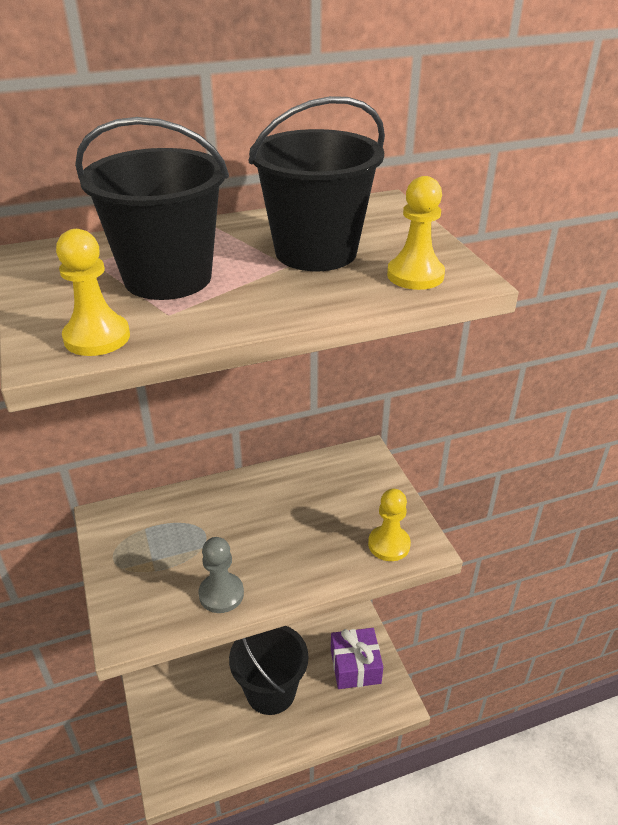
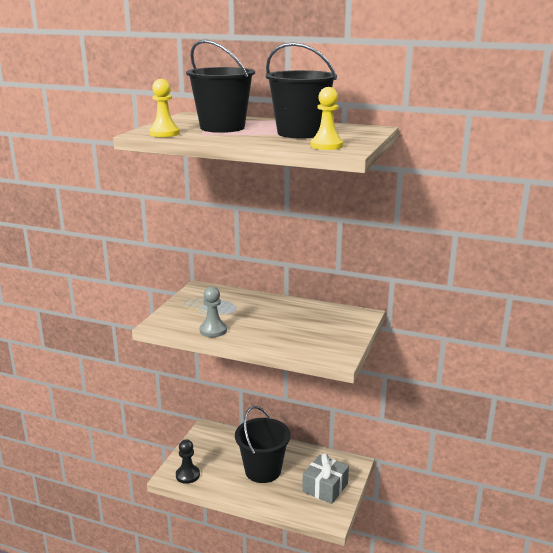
camera: 40 degrees right, 15 degrees down
(188, 765) = (187, 475): none -> black pawn
(355, 666) = (325, 487): purple gift -> grey gift
(389, 544) = (321, 349): yellow pawn -> none

